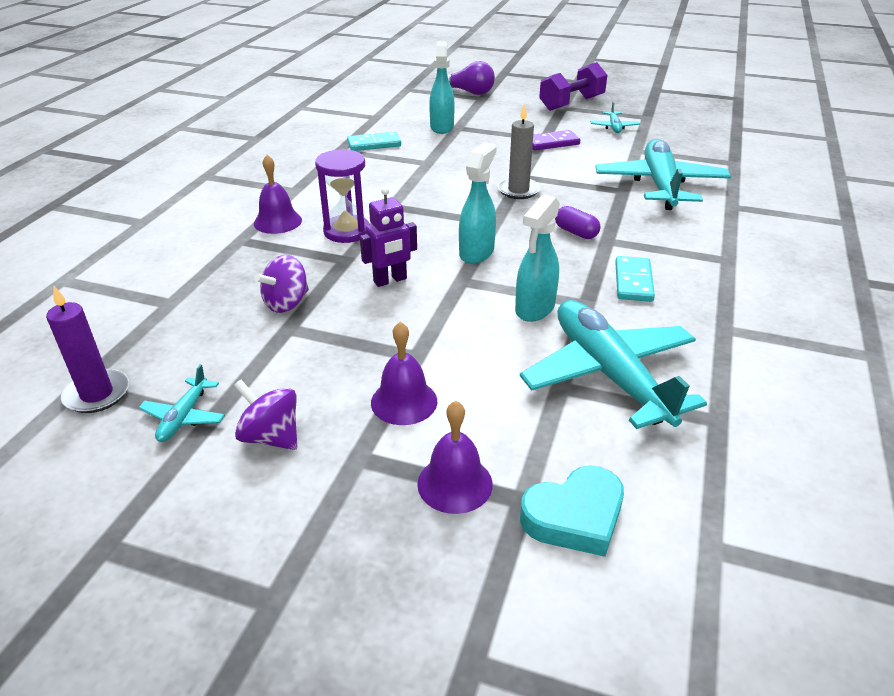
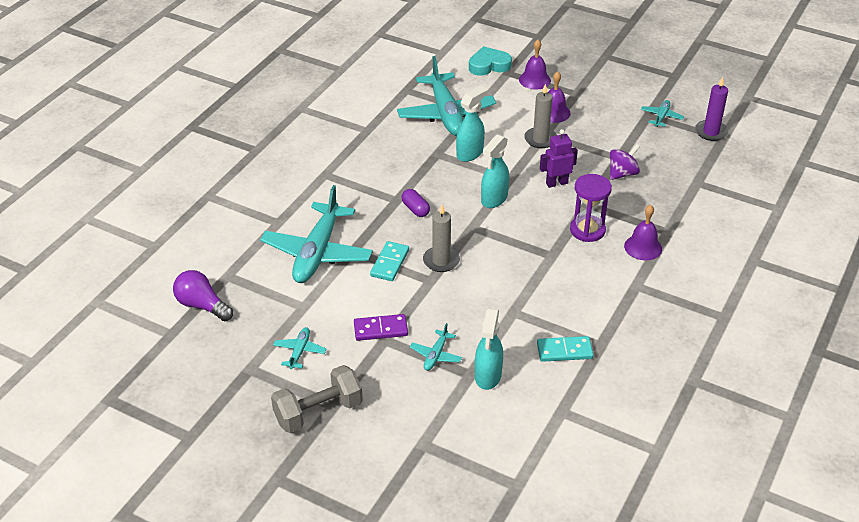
camera: 170 degrees left, 5 degrees up
(271, 437) = (617, 104): purple spinning top -> none
(423, 344) = (540, 139): none -> grey candle
(469, 92) = (435, 462): purple light bulb -> purple light bulb (202, 305)
(492, 134) = (436, 355): none -> turquoise plane
(571, 103) = (318, 412): purple dumbbell -> grey dumbbell
(633, 281) = (399, 165): turquoise domino -> turquoise domino (390, 263)

